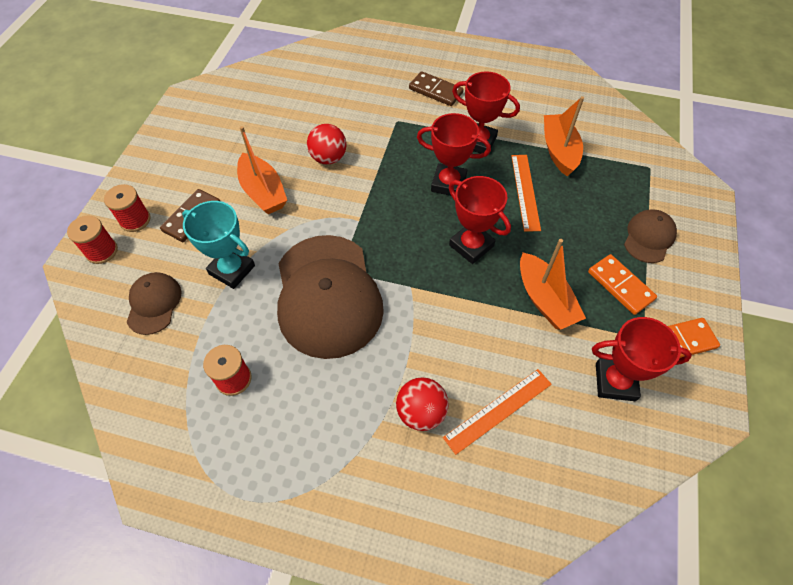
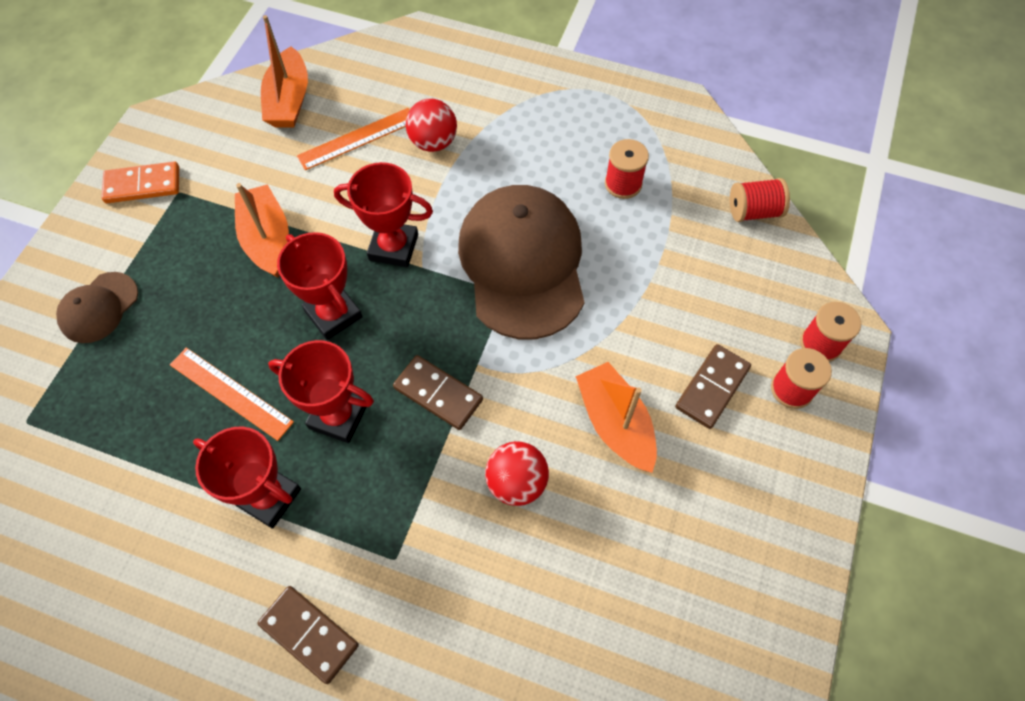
camera: 175 degrees left, 5 degrees up
(116, 359) = (753, 211): none -> red spool
(154, 304) = (730, 269): brown cap -> none
(232, 270) = (643, 304): turquoise trophy -> none
(384, 200) = (438, 394): none -> brown domino
(525, 191) = (231, 393): orange ruler -> orange ruler turned 60 degrees counterclockwise
(559, 151) = (147, 466): orange boat -> orange boat (289, 101)
(615, 382) = (231, 154): red trophy -> red trophy (393, 247)
(620, 286) = (171, 249): orange domino -> none

